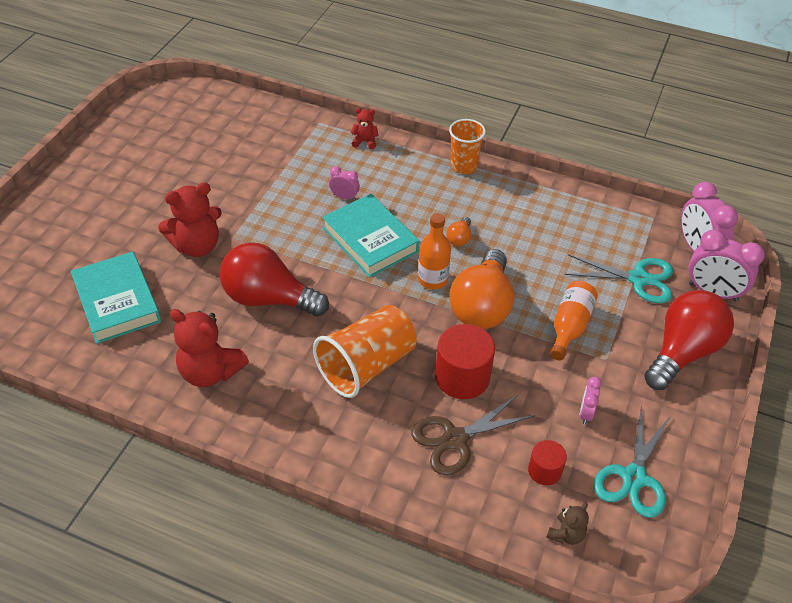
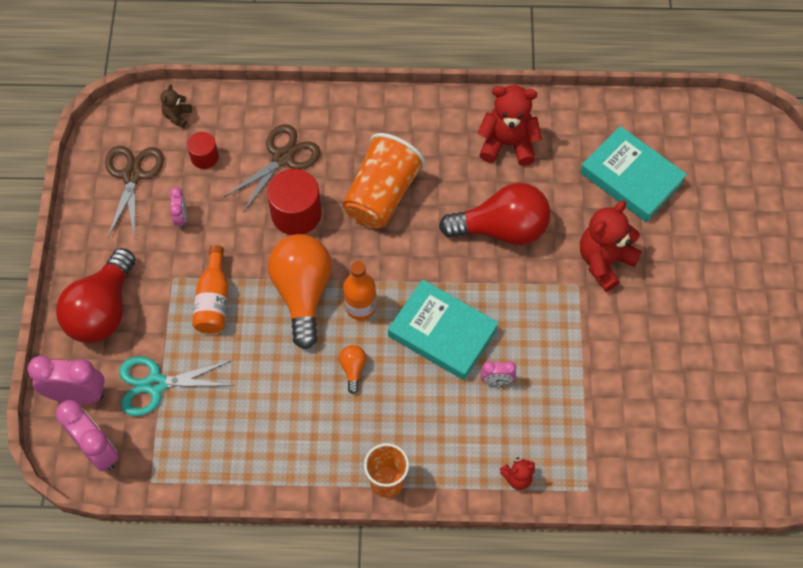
camera: 160 degrees right, 15 degrees up
(633, 477) = (132, 176): turquoise scissors -> brown scissors

